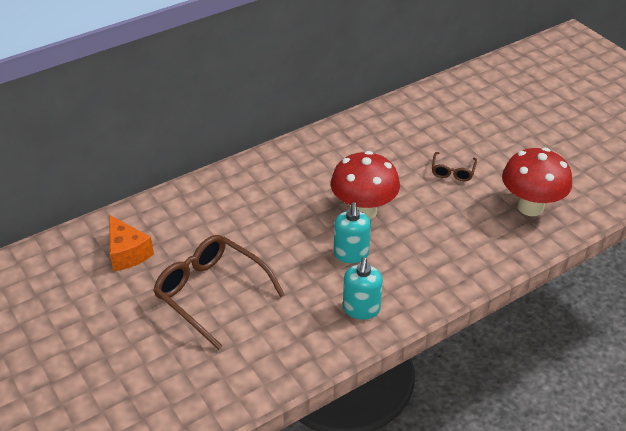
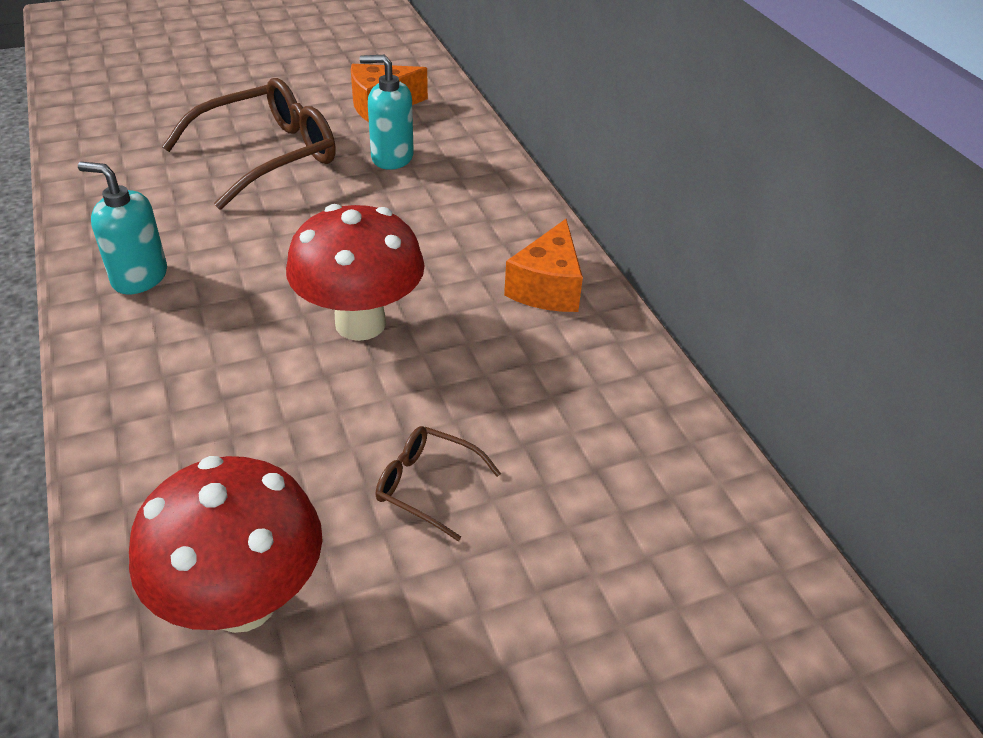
camera: 100 degrees right, 0 degrees up
(310, 154) = (547, 287): none -> orange cheese
(351, 254) = (263, 289): turquoise soap dispenser -> turquoise soap dispenser (391, 157)

